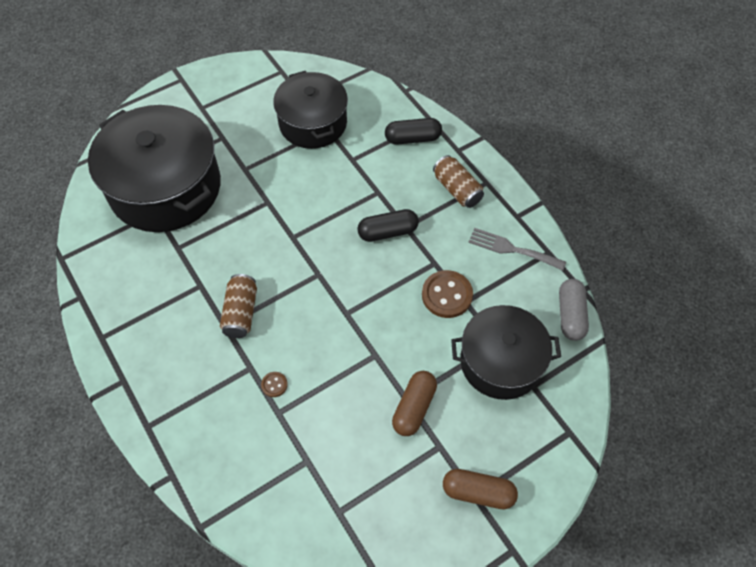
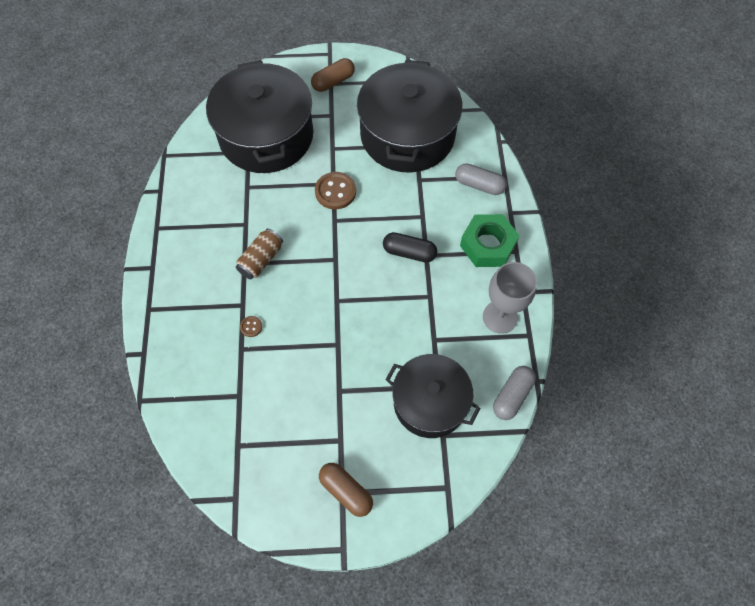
camera: 30 degrees right, 5 degrees up
(313, 123) = (407, 135): black pot -> black pot, size x1.55
(412, 138) = (479, 185): black capsule -> grey capsule
(414, 407) = (340, 400): brown capsule -> brown capsule (333, 82)
(447, 295) = (422, 327): brown button -> brown button (335, 191)
(457, 189) = (487, 245): brown can -> green nut
(512, 249) = (500, 317): grey fork -> grey goblet

